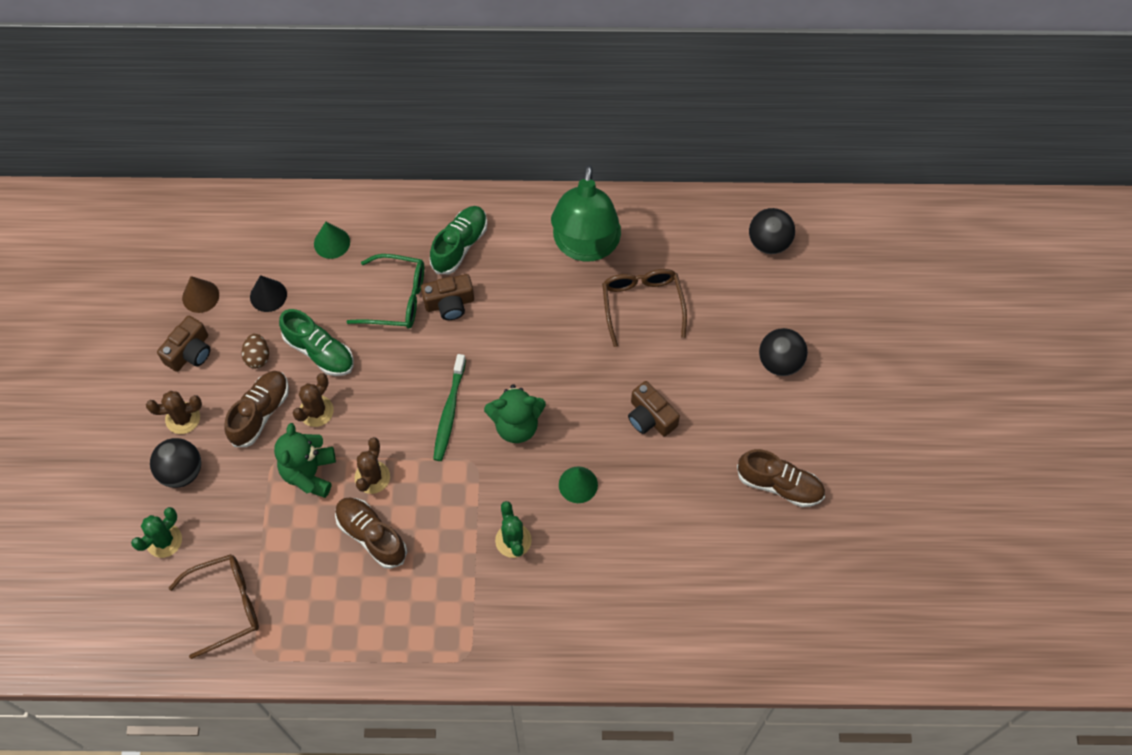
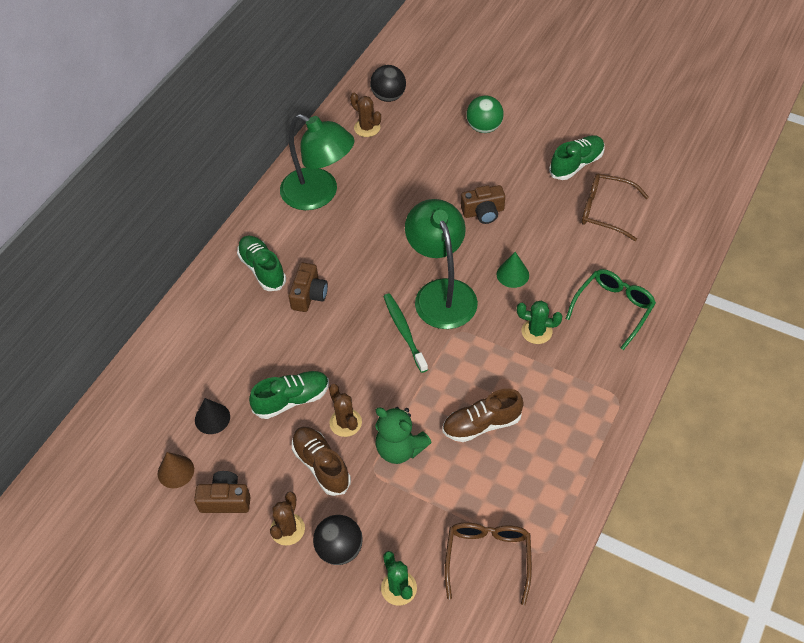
camera: 60 degrees left, 10 degrees down
(190, 352) = (225, 500): brown camera -> brown camera turned 60 degrees counterclockwise
(258, 357) = (266, 448): brown egg -> none
(332, 243) = (196, 353): green cone -> none
(372, 477) = (430, 405): brown cactus -> brown cactus (367, 128)
(397, 298) = (280, 328): green glasses -> green glasses (613, 309)
(449, 412) = (404, 331): green toothbrush -> green toothbrush turned 150 degrees counterclockwise
(516, 425) = (441, 293): green teddy bear -> green lamp
(642, 305) = (390, 181): brown glasses -> brown glasses (605, 211)
(779, 485) = (576, 164): brown shoe -> green shoe
(780, 362) = (484, 127): black ball -> green ball

